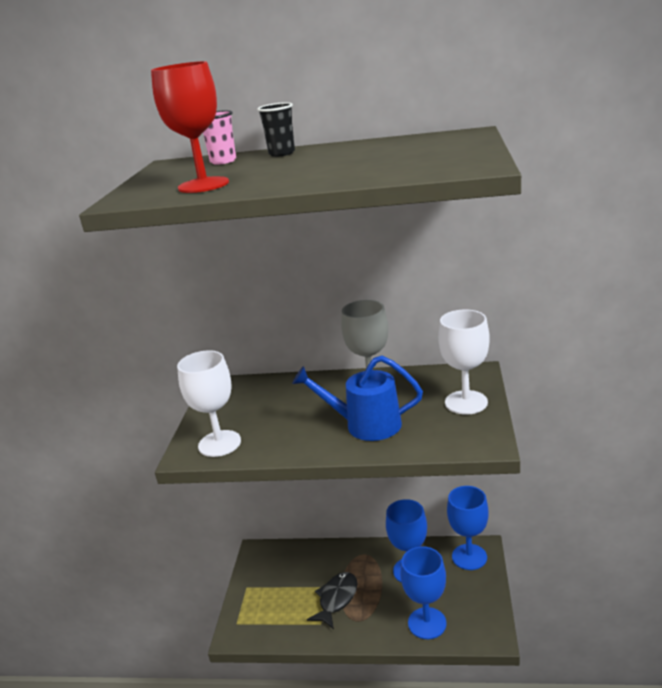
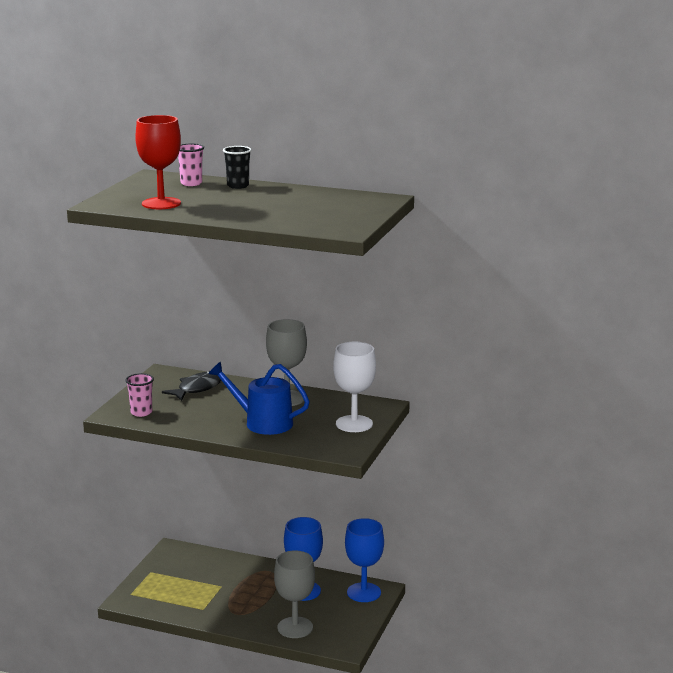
camera: 10 degrees right, 5 degrees down
(219, 443) = (141, 412): white goblet -> pink cup
(336, 599) = (226, 596): black fish -> black fish (197, 389)
(427, 623) = (295, 627): blue goblet -> grey goblet

